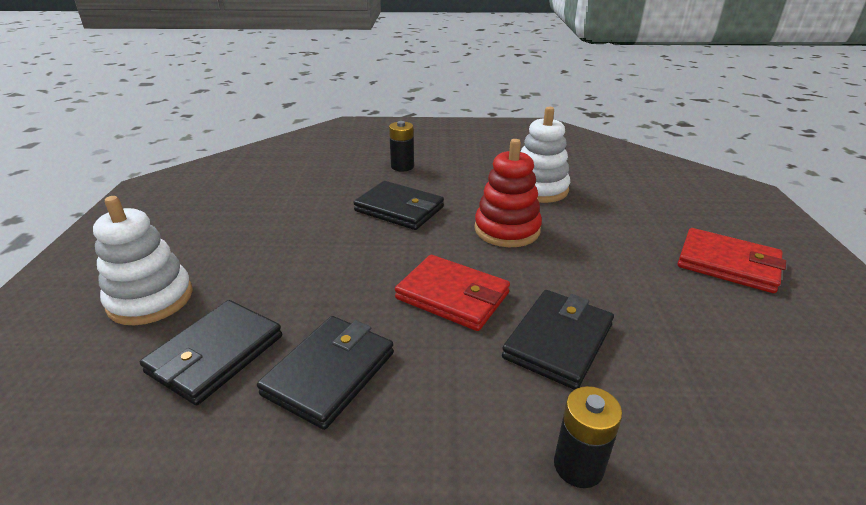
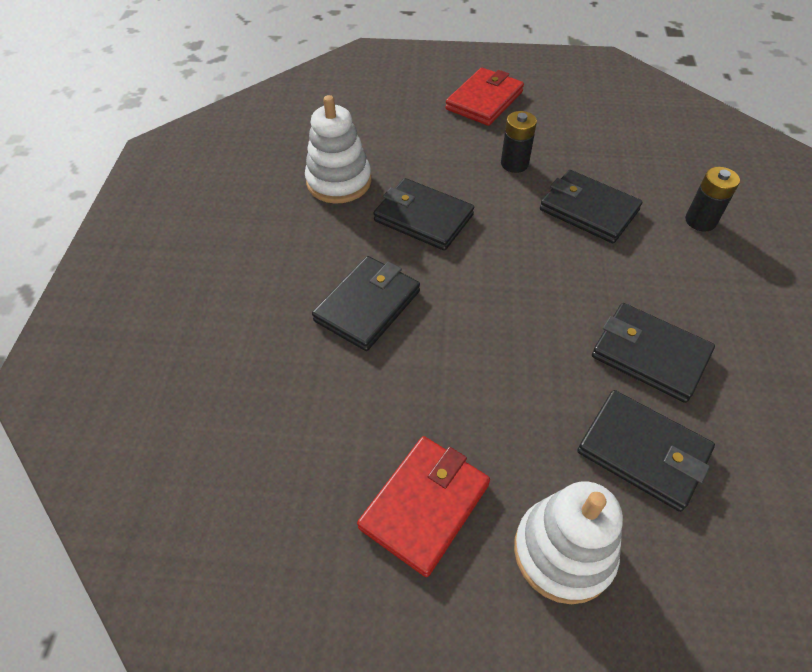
camera: 85 degrees left, 20 degrees up
(402, 166) = (245, 301): black battery -> black battery (514, 164)
(453, 296) = (536, 267): red wallet -> red wallet (424, 505)
(507, 230) = (423, 218): red stacking toy -> black wallet

